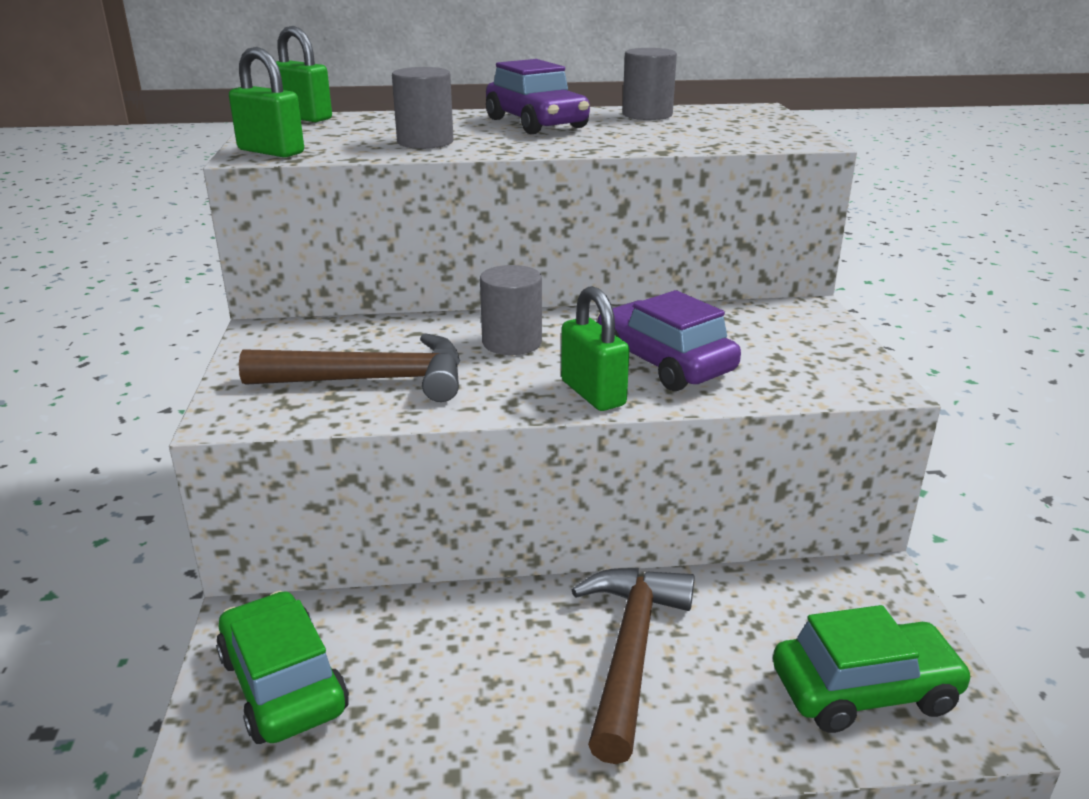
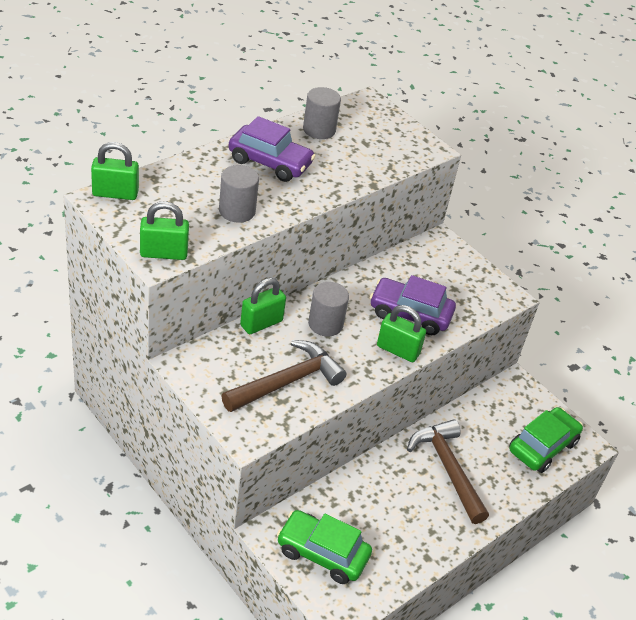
camera: 40 degrees left, 15 degrees up
(421, 322) = (261, 323): none -> green padlock

